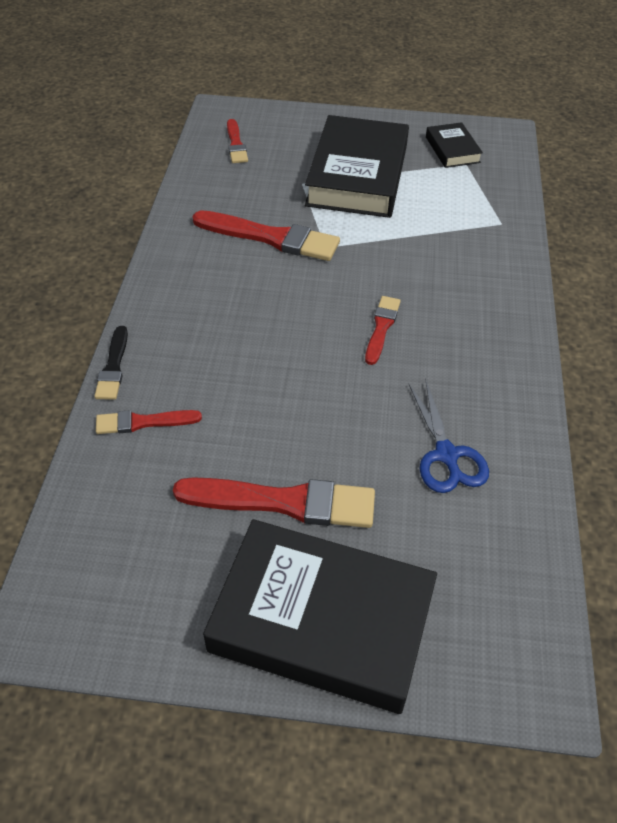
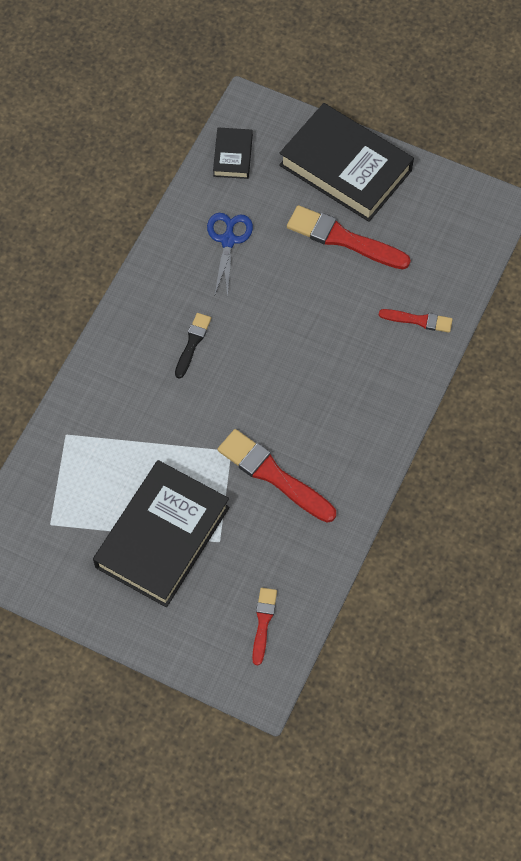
camera: 160 degrees left, 15 degrees up
(113, 367) = (432, 373): black brush -> black brush (192, 343)
(381, 327) = (223, 352): red brush -> none
(452, 149) = (51, 549): black book -> black book (233, 156)

